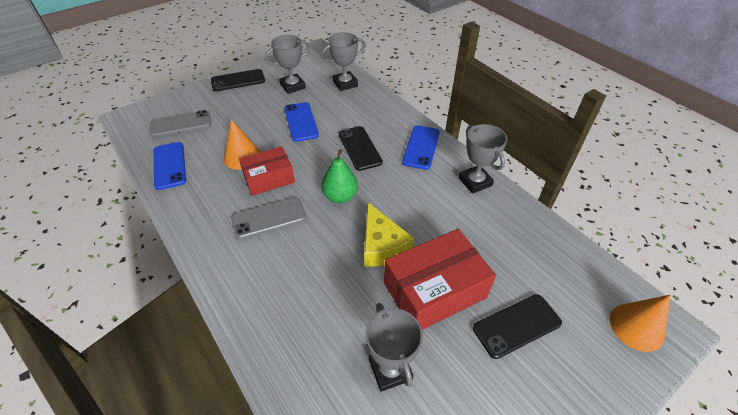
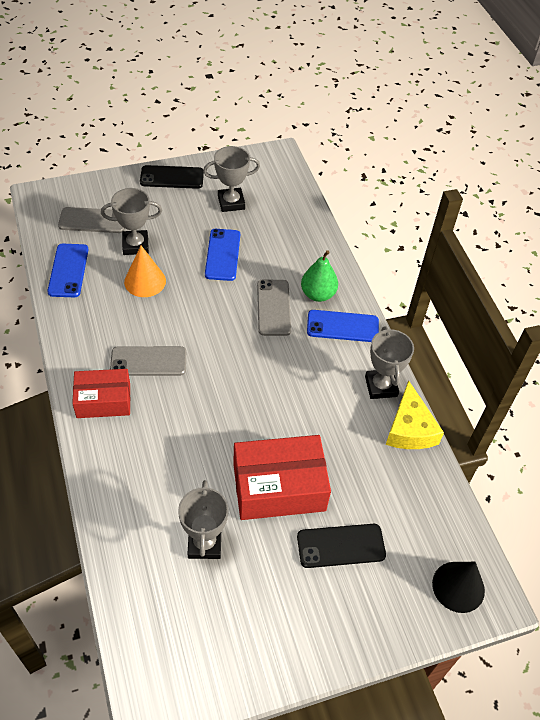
camera: 15 degrees right, 5 degrees up
(269, 178) = (164, 316): red box -> red box (103, 400)
(340, 196) = (229, 359): green pear -> green pear (318, 294)
(345, 83) = (293, 215): grey trophy -> grey trophy (135, 245)
(359, 148) = (273, 307): black phone -> grey phone
(382, 245) = (249, 425): yellow cheese -> yellow cheese (409, 428)
(421, 147) = (342, 326): blue phone -> blue phone turned 60 degrees clockwise
(636, 327) = (458, 586): orange cone -> black cone

